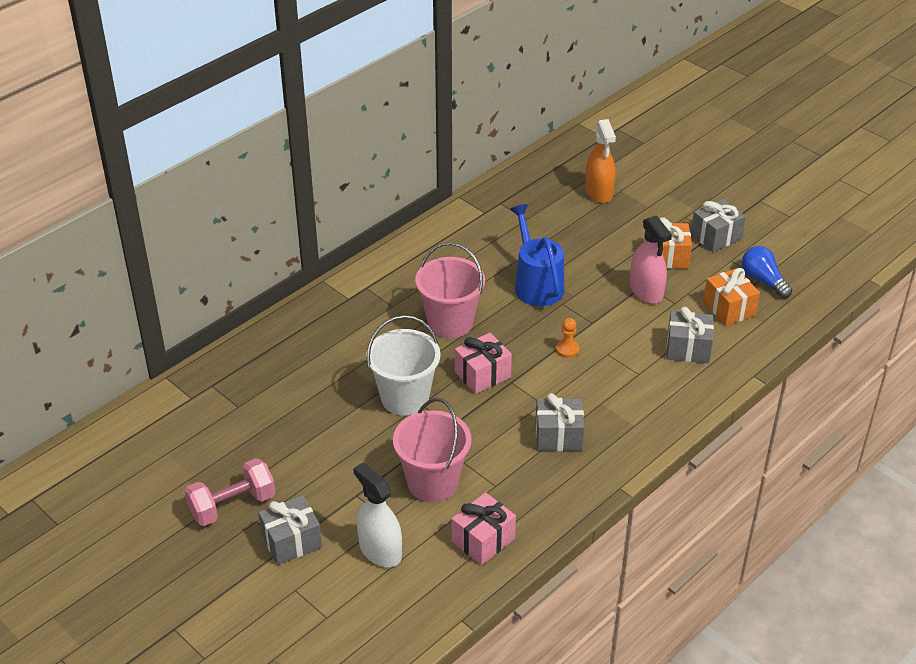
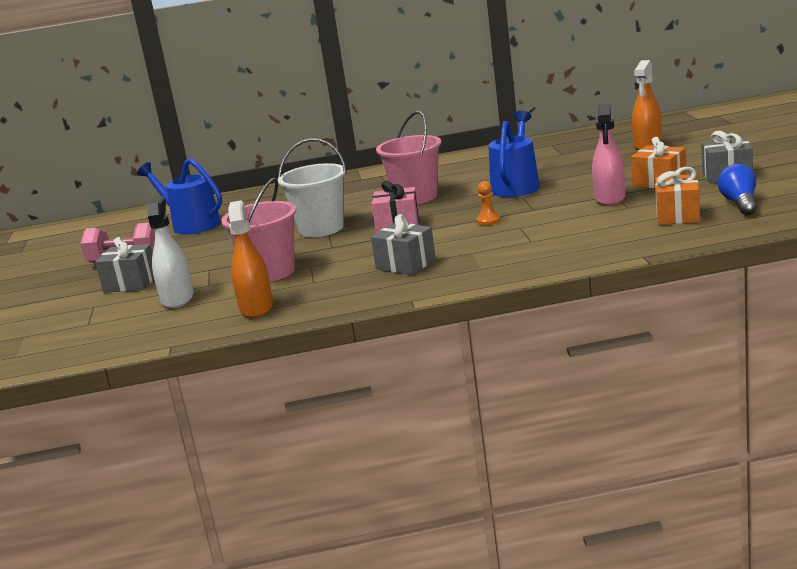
camera: 40 degrees right, 20 degrees down
(235, 423) = (192, 225): none -> blue watering can
(483, 540) = (256, 308): pink gift -> orange spray bottle
(688, 349) = (600, 233): grey gift -> none

